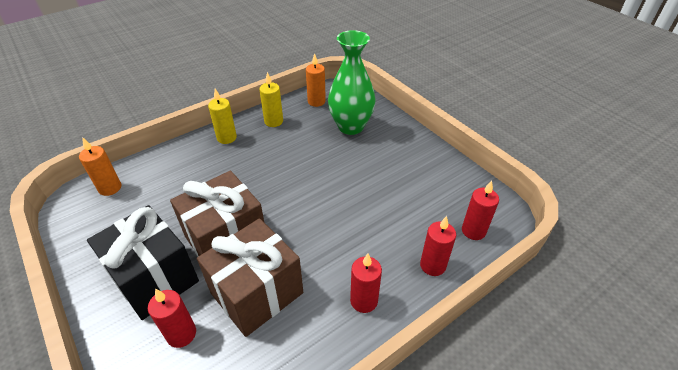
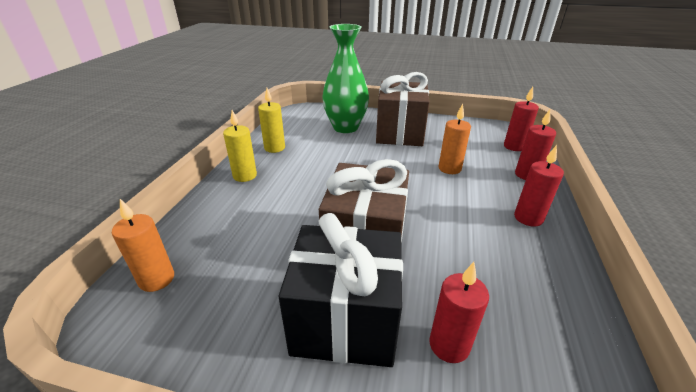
camera: 40 degrees left, 10 degrees down
(257, 293) = (455, 264): brown gift -> brown gift (399, 133)
(316, 101) = (293, 123): orange candle -> orange candle (449, 168)

